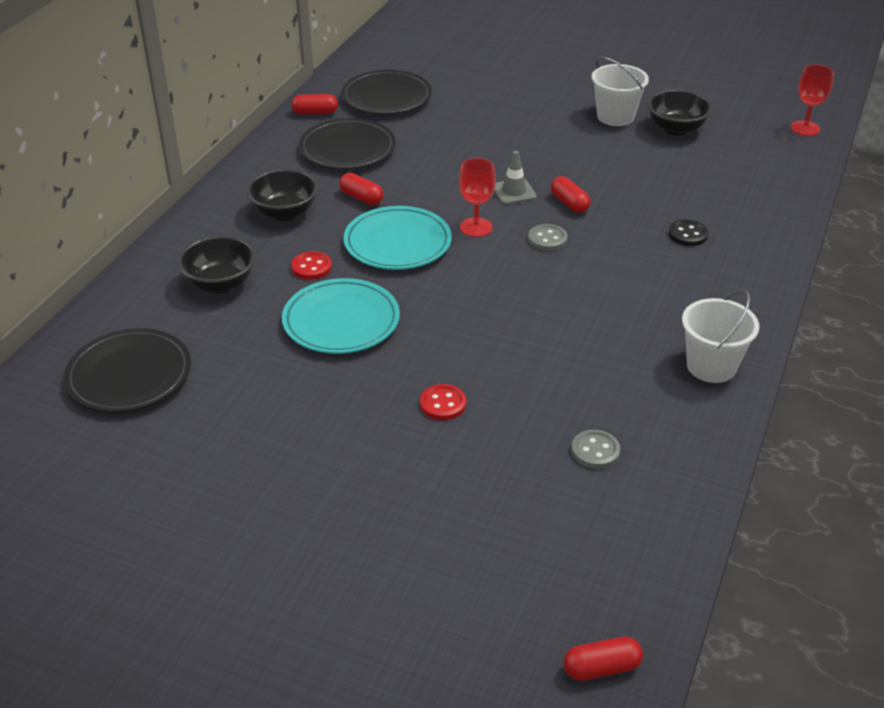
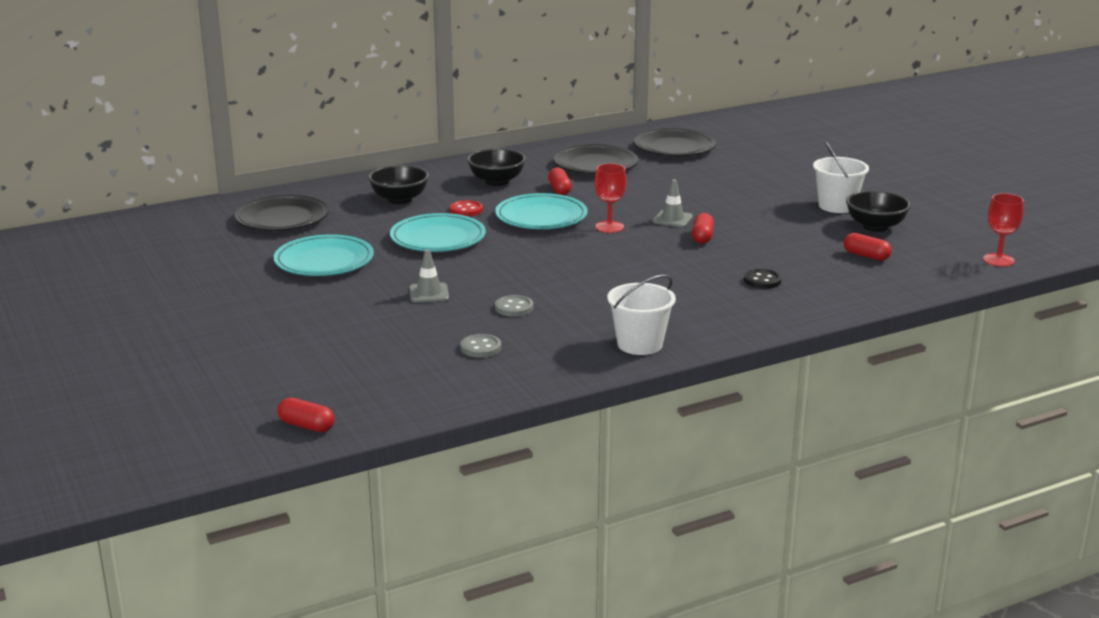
camera: 40 degrees right, 15 degrees down
(271, 416) = (324, 261): none -> turquoise plate
(315, 113) = (608, 141): red capsule -> red capsule (866, 256)
(443, 404) = (429, 293): red button -> grey traffic cone
(547, 239) = (649, 248): grey button -> grey button (514, 308)

